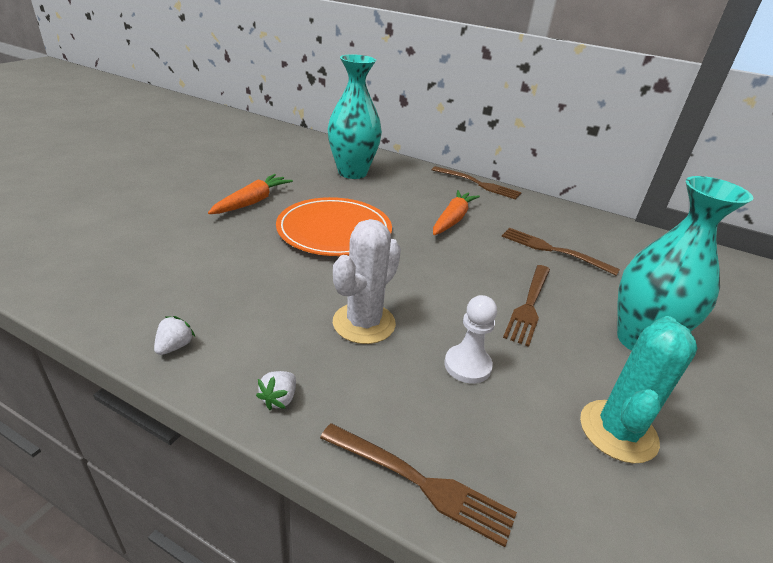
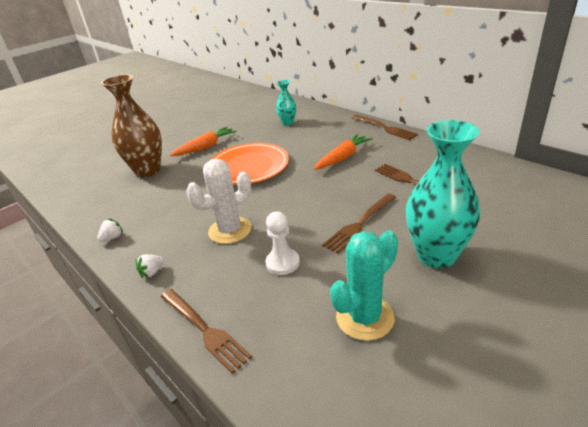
camera: 25 degrees right, 0 degrees up
(177, 236) = (148, 171): none -> brown vase
(352, 173) = (288, 123): turquoise vase -> turquoise vase, size x0.52

